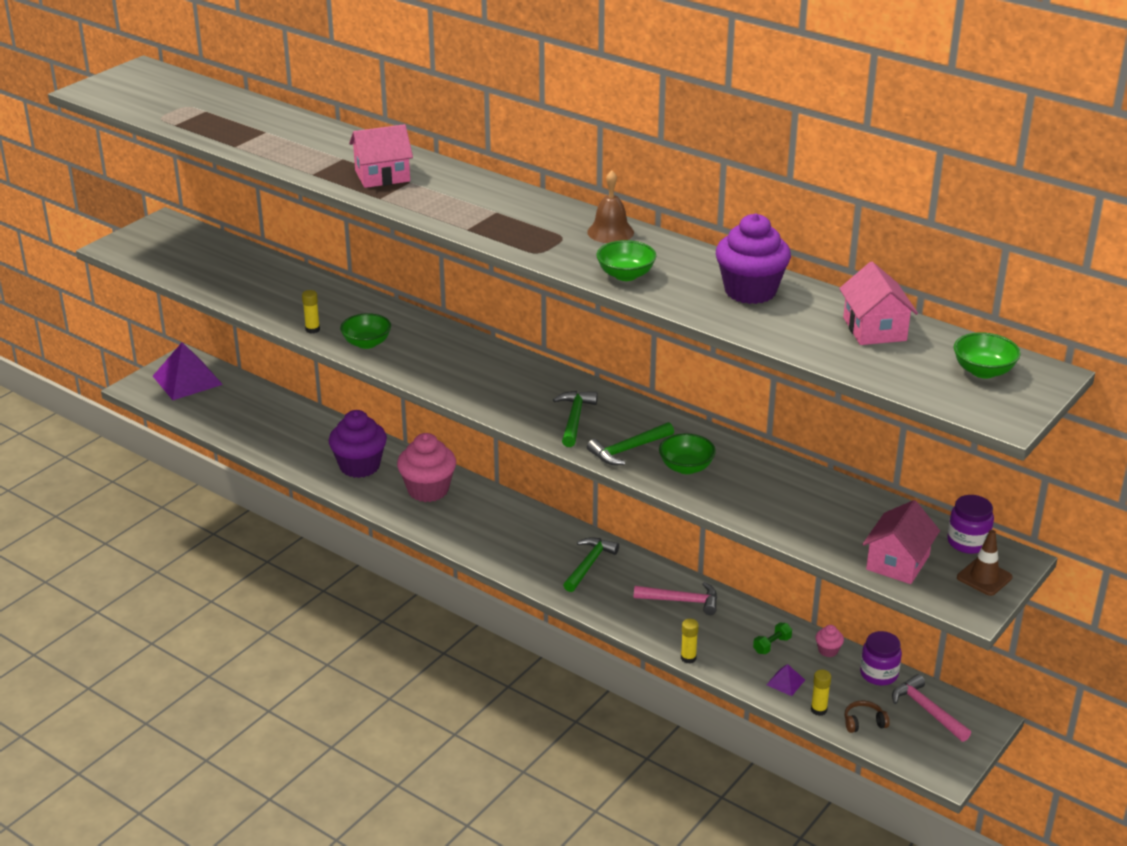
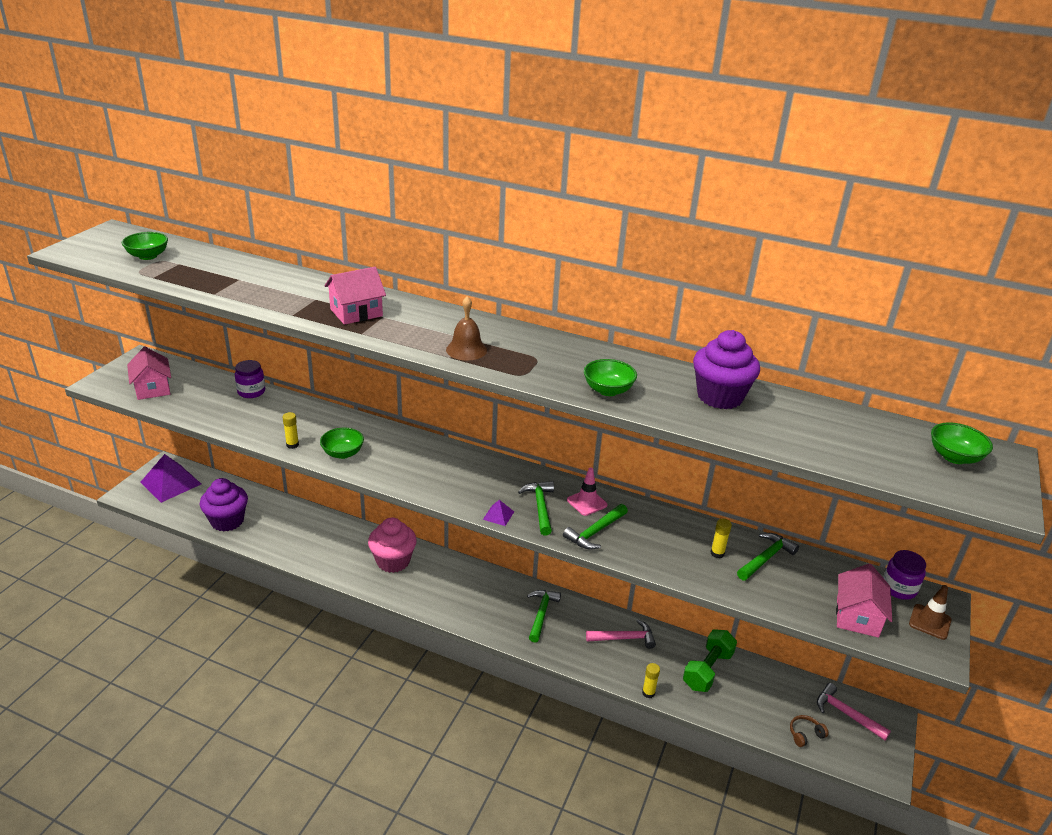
camera: 15 degrees left, 0 degrees up
(359, 466) = (331, 546): purple cupcake -> purple cupcake (227, 521)
(610, 232) = (574, 351): brown bell -> brown bell (466, 350)
(632, 419) = (587, 502): none -> pink traffic cone
(686, 467) = (649, 544): green bowl -> green bowl (148, 256)
(772, 645) = (707, 670): green dumbbell -> green dumbbell, size x2.04
(785, 682) = (731, 704): purple pyramid -> purple pyramid (498, 515)
(818, 710) = (766, 727): yellow glue stick -> yellow glue stick (717, 553)
(820, 496) = (766, 558): none -> green hammer
(828, 650) = (751, 668): pink cupcake -> none
(874, 329) = (841, 424): pink house -> pink house (152, 388)
(879, 674) = (797, 685): purple jar -> purple jar (251, 392)

